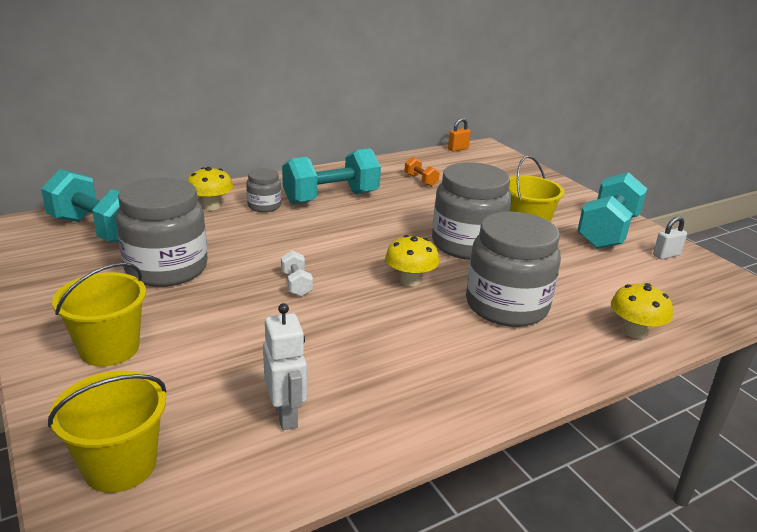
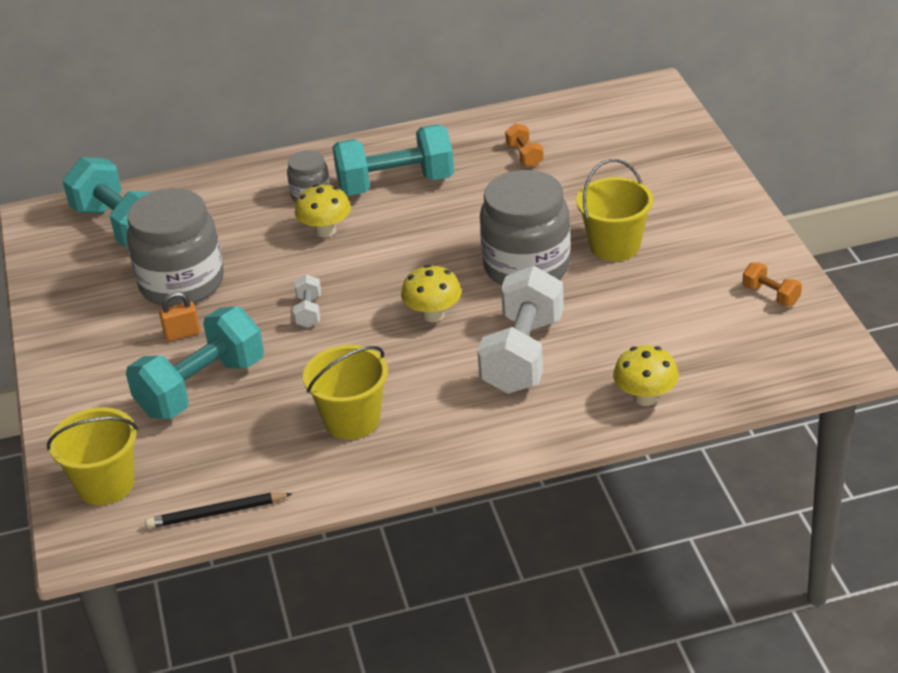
camera: 20 degrees right, 10 degrees up
(109, 348) = (112, 375): yellow bucket -> yellow bucket (352, 420)
(211, 206) = (249, 194): yellow mushroom -> yellow mushroom (325, 231)
(268, 485) = (216, 513): none -> black pencil
(286, 415) = (250, 455): white robot -> none
(458, 149) = (610, 93): orange padlock -> orange padlock (182, 334)
(506, 306) = (523, 354): grey jar -> white dumbbell
(607, 231) = (721, 254): turquoise dumbbell -> turquoise dumbbell (201, 387)
(666, 255) = (771, 295): white padlock -> orange dumbbell

